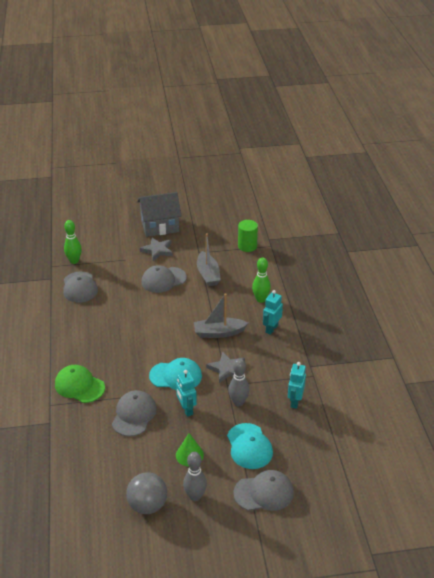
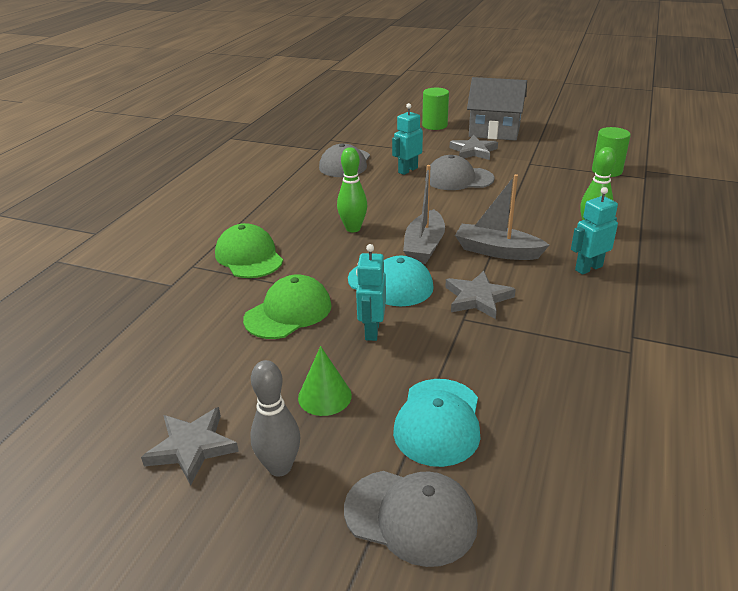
camera: 30 degrees right, 5 degrees down
(74, 261) = (361, 140): green bowling pin -> green bowling pin (353, 228)
(115, 230) = (434, 125): none -> green cylinder
(134, 415) = (288, 312): grey cap -> green cap
(147, 505) = (192, 447): grey ball -> grey star
(208, 274) = (527, 186): grey boat -> grey boat (424, 246)
(238, 402) = (465, 348): grey bowling pin -> none
(295, 401) = (571, 380): turquoise robot -> turquoise robot (407, 170)

